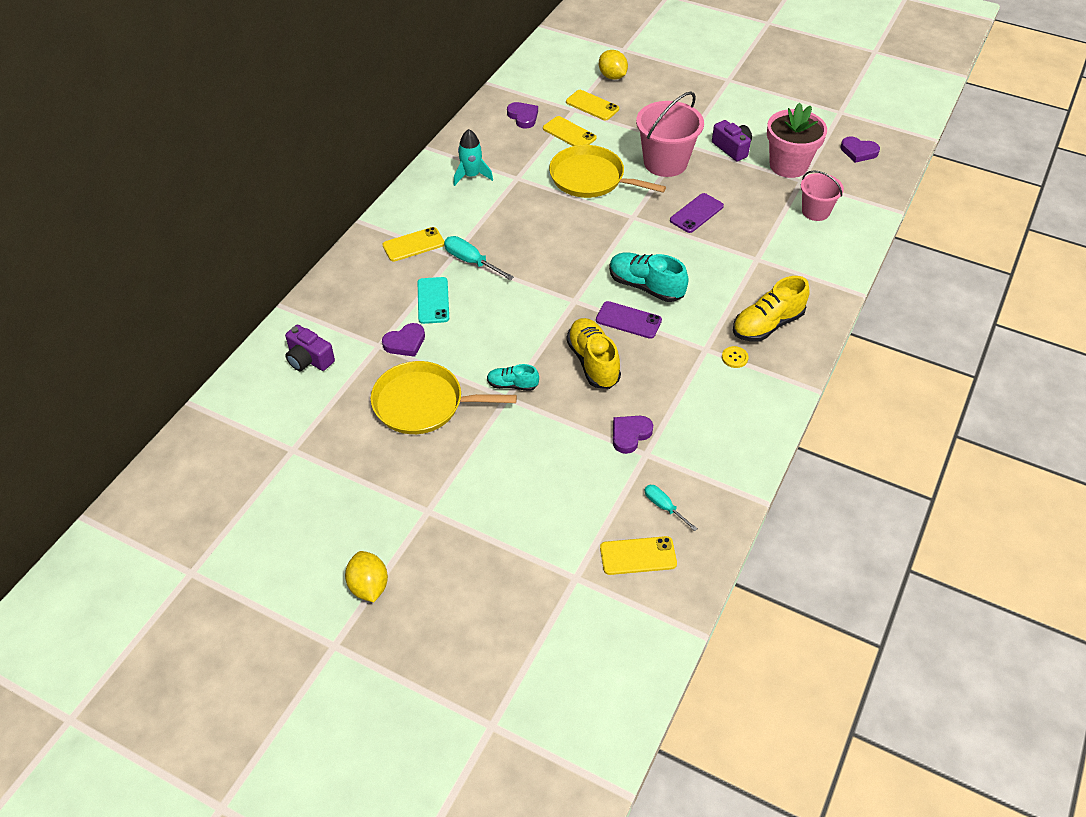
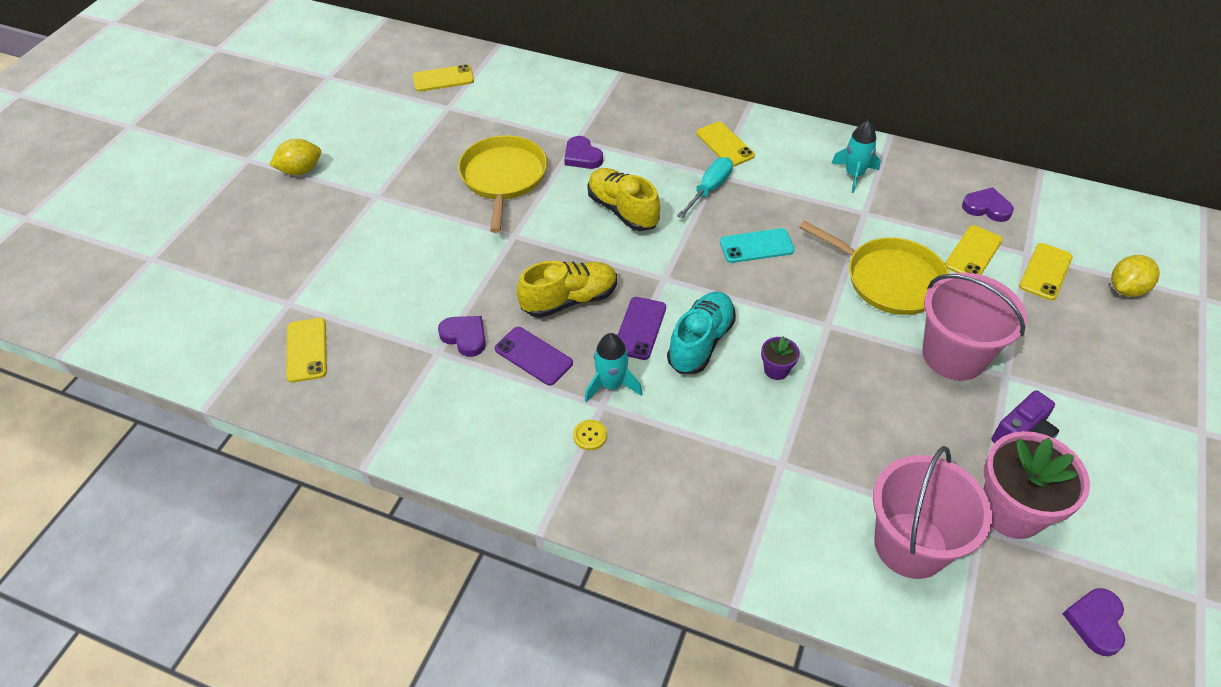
camera: 85 degrees right, 0 degrees up
(237, 454) = (443, 79): none -> yellow phone
(309, 359) = (554, 100): purple camera -> none
(433, 300) = (644, 168): turquoise phone -> turquoise phone (756, 246)
(512, 385) = (531, 238): turquoise shoe -> none
(523, 117) = (986, 207): purple heart -> purple heart turned 120 degrees counterclockwise
(591, 178) = (889, 279): yellow pan -> yellow pan turned 105 degrees clockwise
(664, 507) = (365, 370): turquoise screwdriver -> none
(674, 249) = (776, 370): none -> purple flower pot
(686, 342) = (611, 385): none -> turquoise rocket
(696, 213) = (856, 392): purple phone -> purple phone (533, 356)
(767, 325) = (653, 473): yellow shoe -> yellow shoe (622, 210)
(815, 211) = (910, 545): pink bucket -> pink bucket, size x1.65

